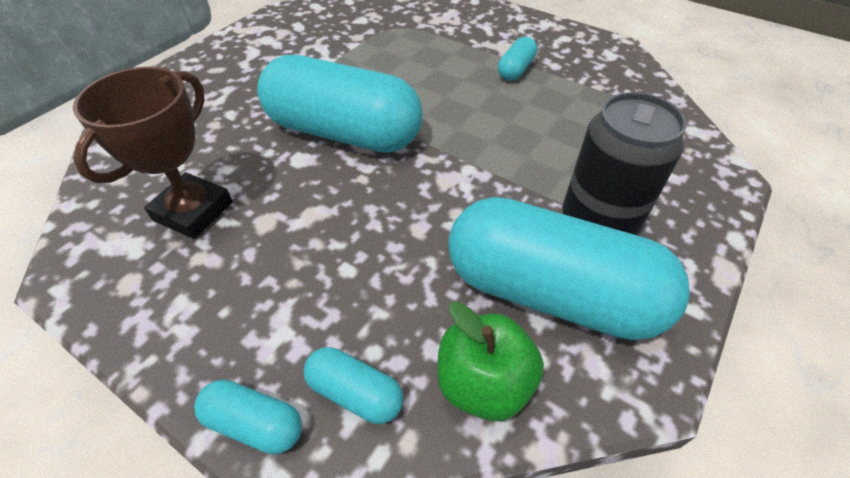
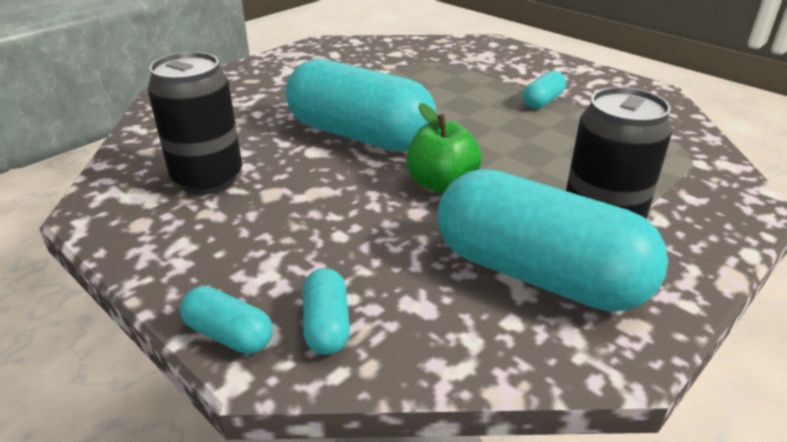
camera: 10 degrees right, 15 degrees down
(193, 211) = (208, 179): brown trophy -> black can
(355, 393) = (326, 325): turquoise capsule -> turquoise capsule turned 45 degrees clockwise
(483, 383) = (453, 334): green apple -> green apple (441, 184)

